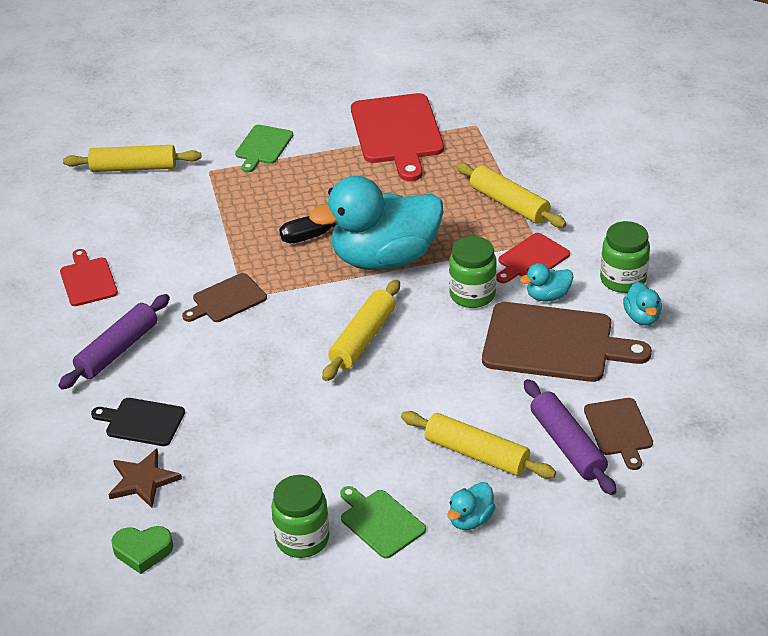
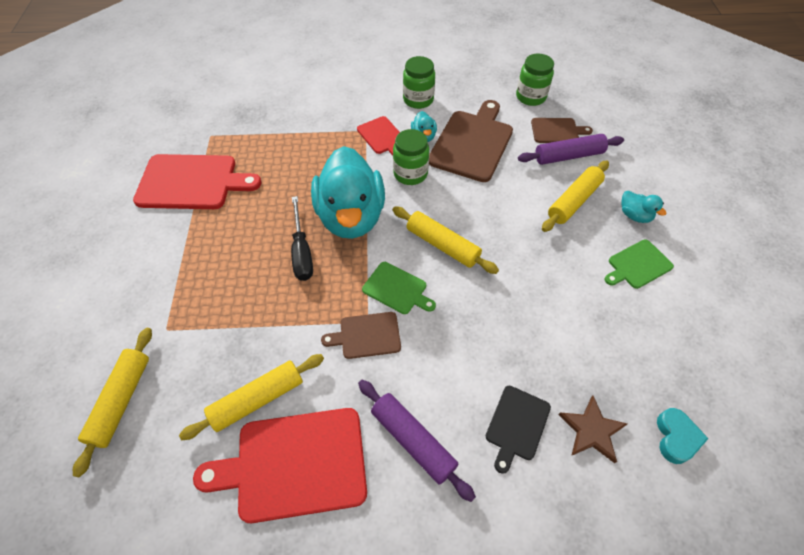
camera: 80 degrees left, 15 degrees up
(88, 280) = (294, 464): red cutting board -> red cutting board, size x1.86
(143, 551) = (676, 438): green heart -> turquoise heart
(227, 300) = (366, 335): brown cutting board -> brown cutting board turned 105 degrees clockwise
(263, 147) = (154, 279): green cutting board -> green cutting board (397, 289)
(302, 539) = (656, 316): green jar -> green jar (530, 97)
(509, 204) = (316, 136): yellow rolling pin -> yellow rolling pin (257, 399)
(642, 317) = (456, 99): turquoise duck -> none

